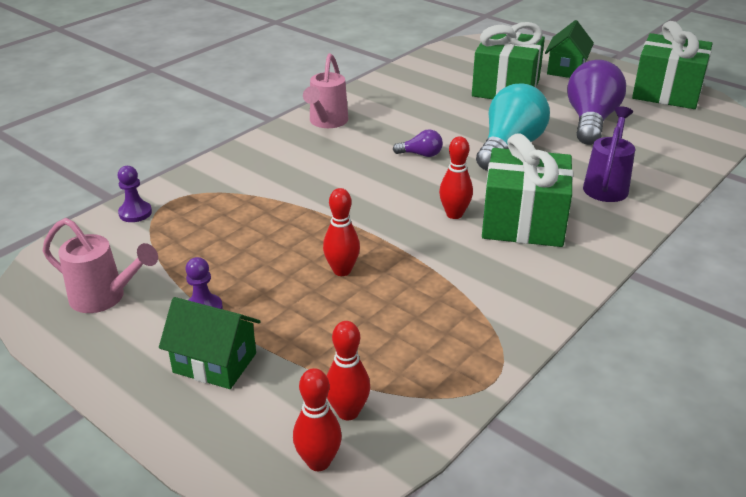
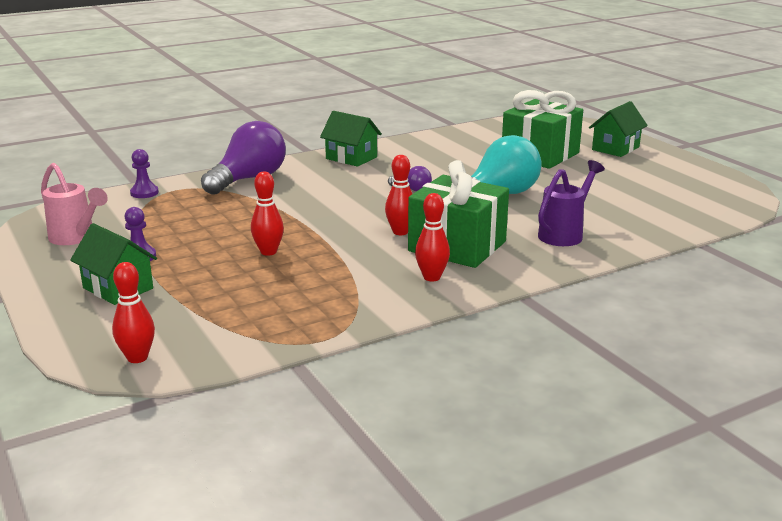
camera: 20 degrees right, 10 degrees down
(326, 122) = (351, 158): pink watering can -> green house
(348, 412) = (187, 335): red bowling pin -> red bowling pin (432, 277)
(590, 121) = (599, 188): purple light bulb -> purple light bulb (248, 179)
(667, 92) = (703, 177): green gift -> none

